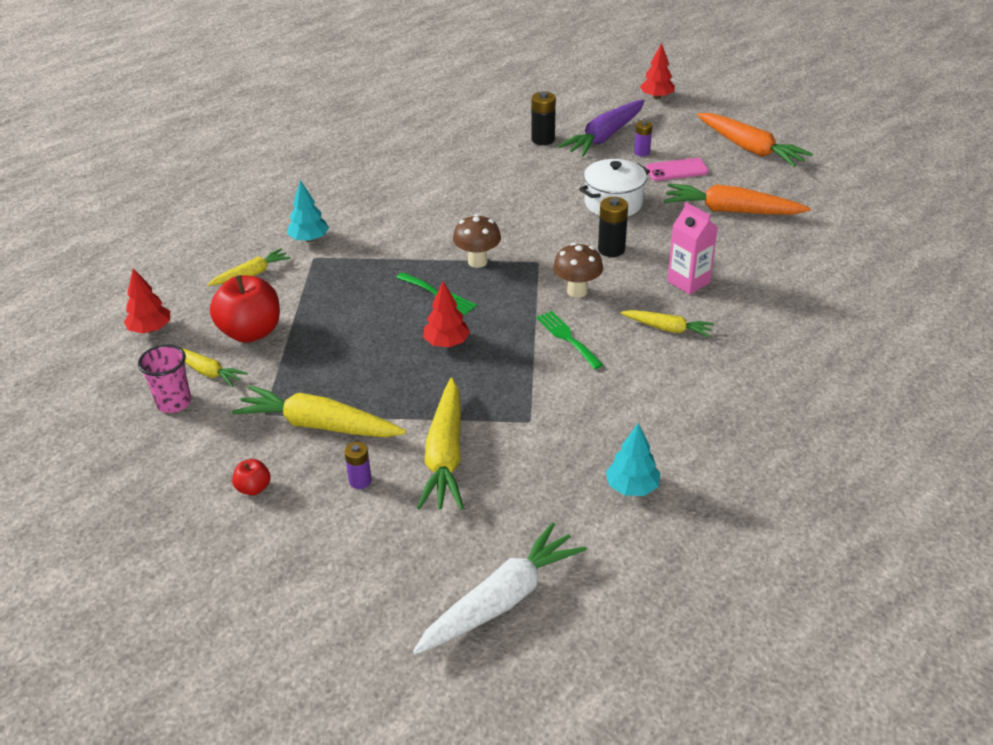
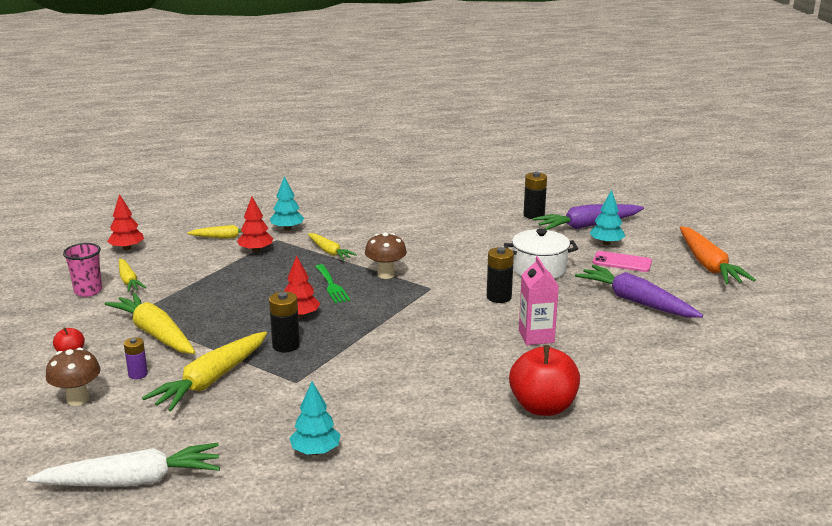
camera: 30 degrees right, 15 degrees down
(251, 332) = (182, 268): red apple -> red apple (543, 407)
(473, 384) = (286, 345): none -> black battery
(567, 338) = (391, 341): green fork -> none
(577, 291) = (437, 315): brown mushroom -> brown mushroom (78, 399)
(642, 152) = (606, 243): purple battery -> turquoise tree
(657, 97) = (666, 211): red tree -> red tree (256, 250)
(667, 328) = (478, 361): yellow carrot -> yellow carrot (329, 252)
(731, 211) = (636, 301): orange carrot -> purple carrot

